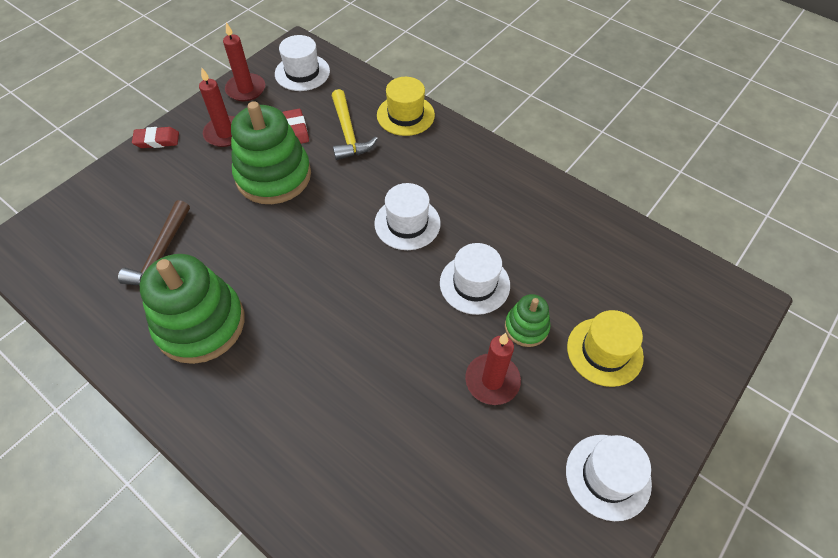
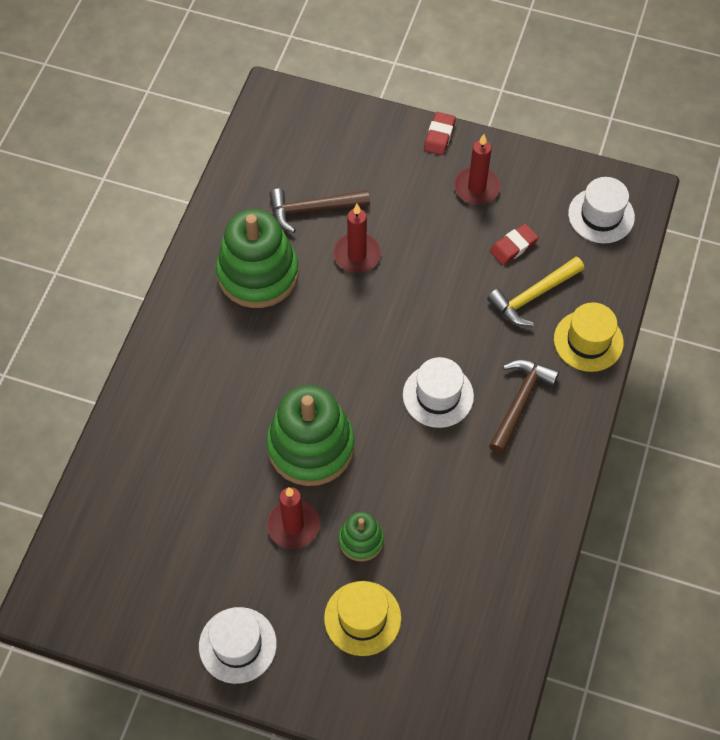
camera: 70 degrees right, 5 degrees up
(157, 140) = (439, 136): red eraser -> red eraser turned 45 degrees clockwise
(246, 89) = (547, 176): red candle -> red candle (357, 254)
(273, 176) = (442, 254): green stacking toy -> green stacking toy (311, 446)
(439, 172) = (520, 402): none -> brown hammer
(474, 284) = (391, 480): white hat -> none

